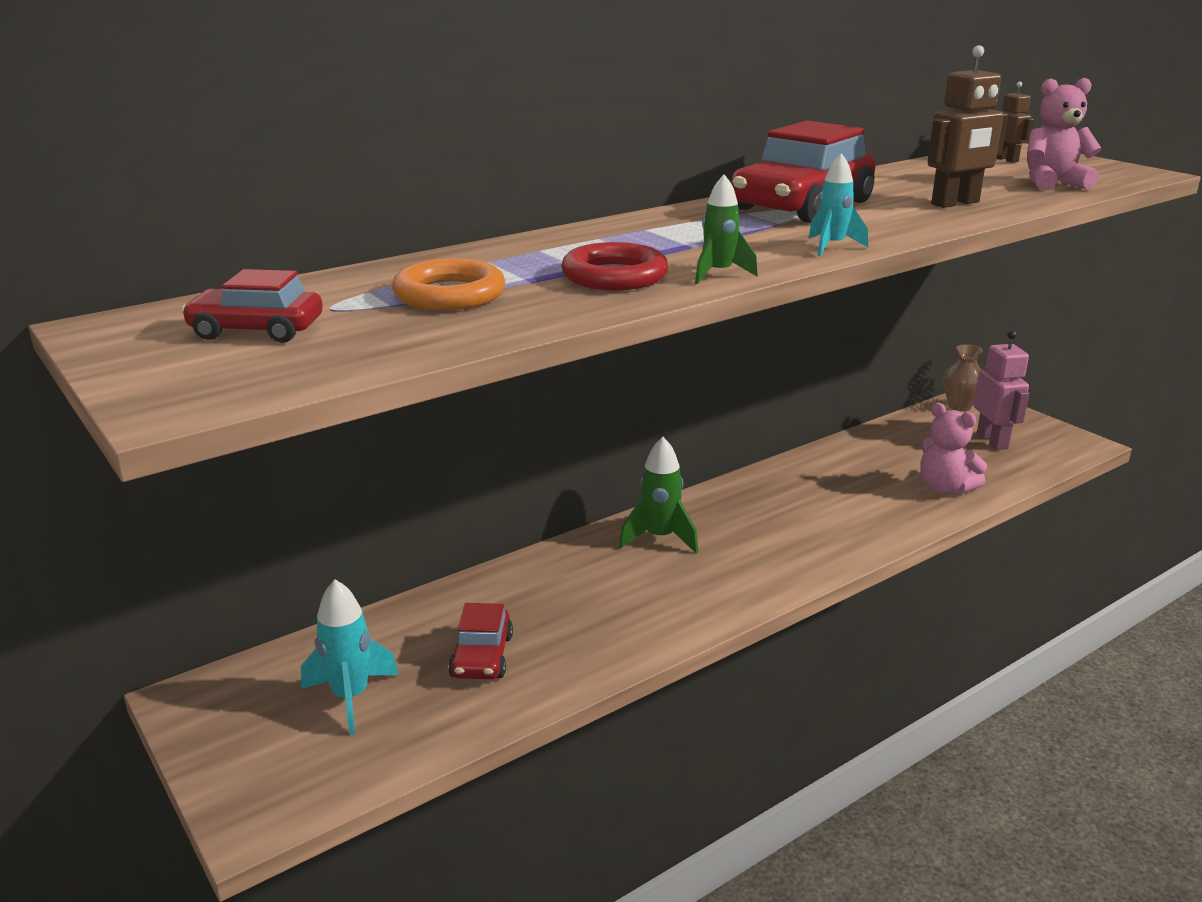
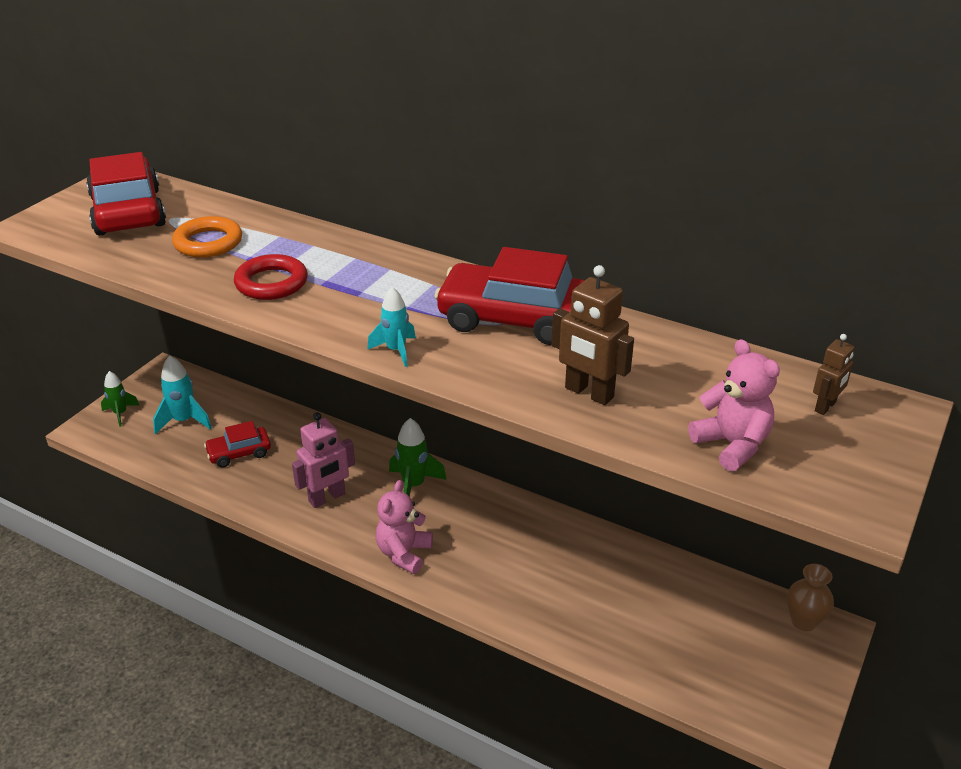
camera: 65 degrees right, 10 degrees up
(257, 330) = (128, 212): red car -> red car, size x1.84
(718, 274) = (297, 317): green rocket -> green rocket (120, 413)
(944, 488) = (605, 634): pink teddy bear -> pink teddy bear (404, 553)
(992, 441) = (738, 657): pink robot -> pink robot (327, 498)

